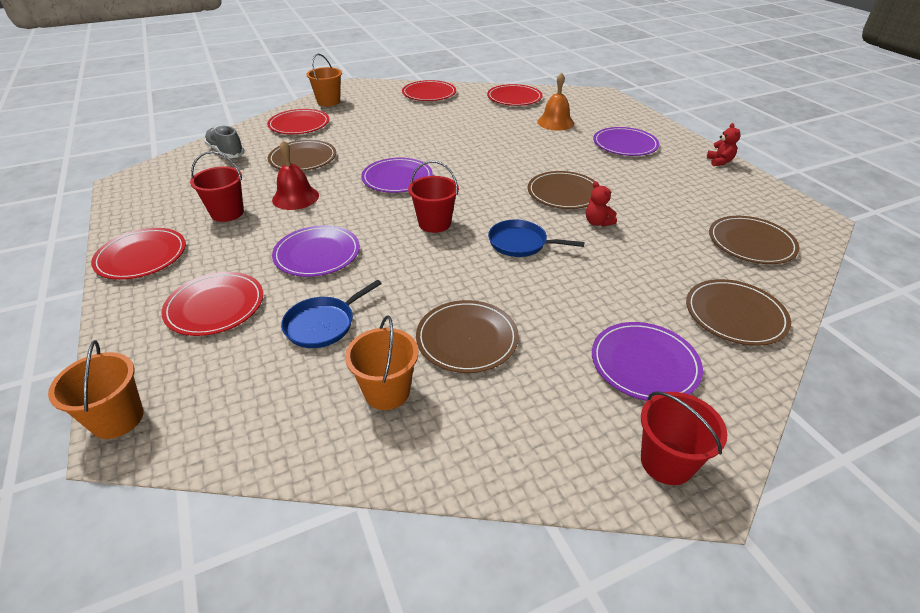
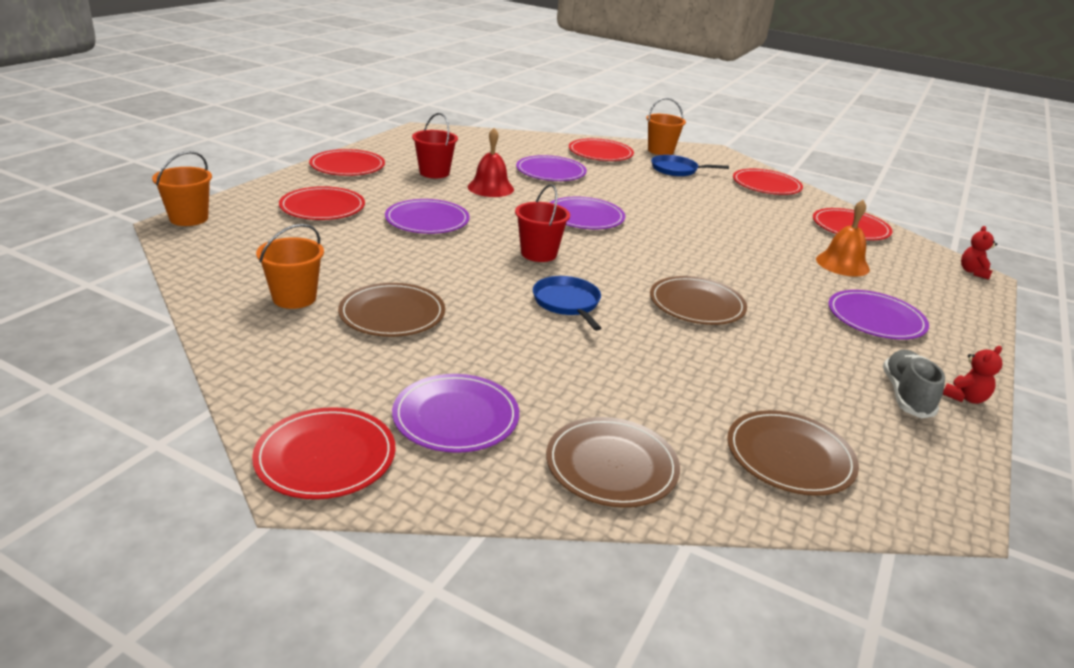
camera: 50 degrees right, 10 degrees down
(226, 152) = (513, 144): grey shoe -> grey shoe (906, 395)
(303, 158) = (551, 172): brown plate -> purple plate
(323, 324) = (344, 250): blue pan -> blue pan (676, 170)
(597, 223) = (669, 337): red teddy bear -> red teddy bear (973, 272)
(666, 462) = (325, 457): red bucket -> red plate

